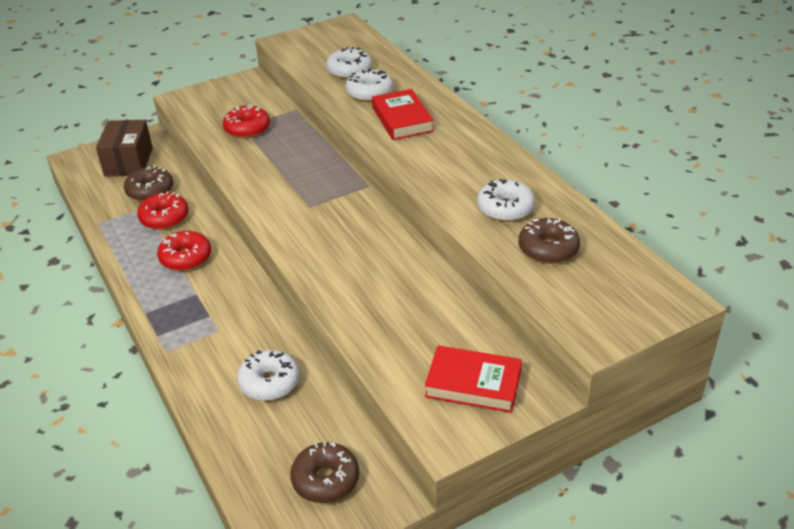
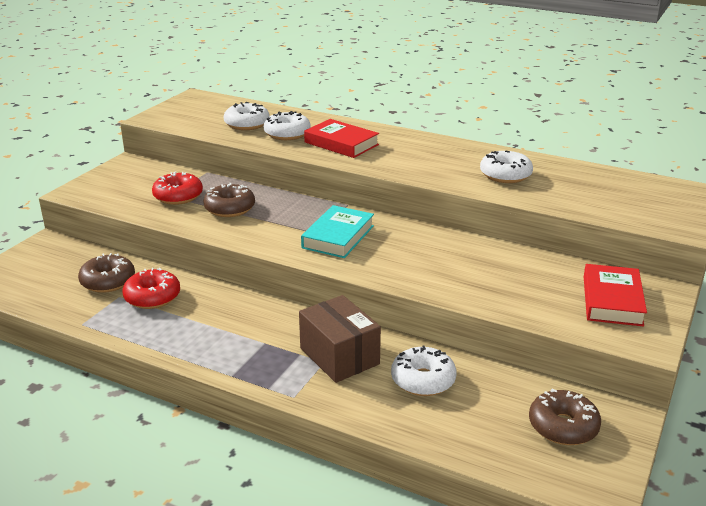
camera: 35 degrees left, 10 degrees down
(128, 162) = (52, 266): brown box -> brown box (339, 356)
(186, 258) = (217, 319): red donut -> none
(321, 217) = (338, 237): none -> turquoise book
(473, 384) = (612, 300): red book -> red book turned 60 degrees counterclockwise
(548, 249) = (571, 189): brown donut -> brown donut (230, 208)

